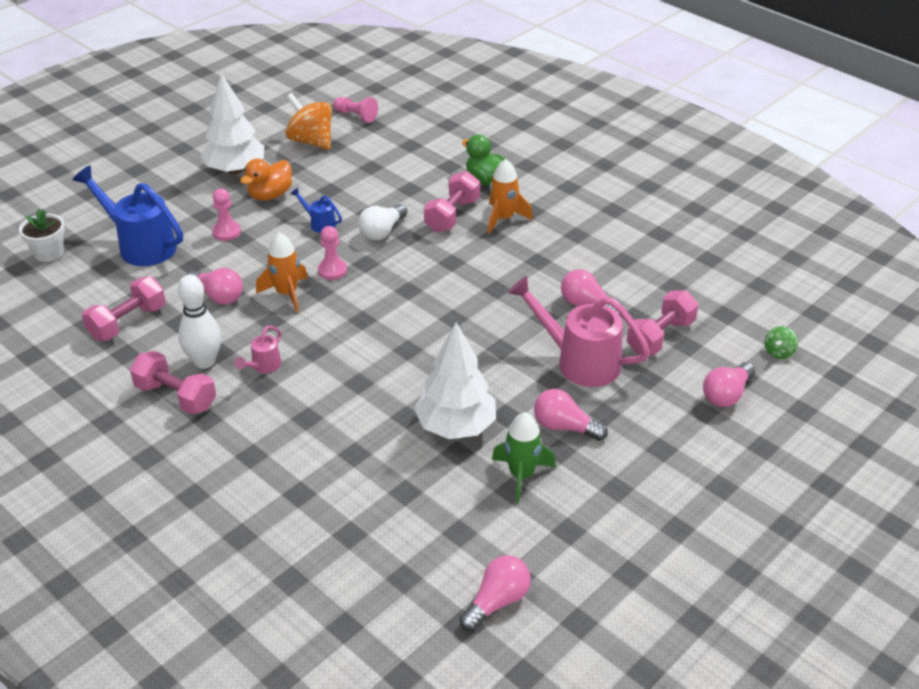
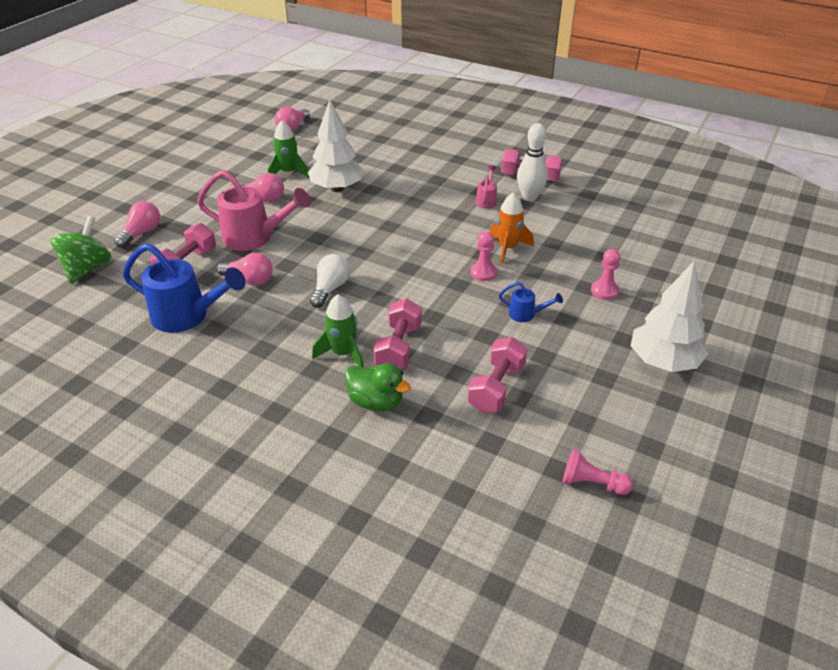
camera: 165 degrees right, 0 degrees up
(49, 253) = (731, 248): white flower pot -> none
(128, 322) = (608, 211): pink dumbbell -> pink dumbbell (496, 388)
(140, 245) = (665, 266): blue watering can -> blue watering can (187, 316)
(218, 296) = (560, 238): pink light bulb -> none
(270, 195) = (599, 337): orange duck -> none
(311, 141) = (616, 422): orange spinning top -> none
(382, 231) = (460, 317): white light bulb -> white light bulb (330, 289)
(503, 219) = (343, 353): orange rocket -> green rocket
(778, 352) = (87, 268): green spinning top -> green spinning top, size x2.07

